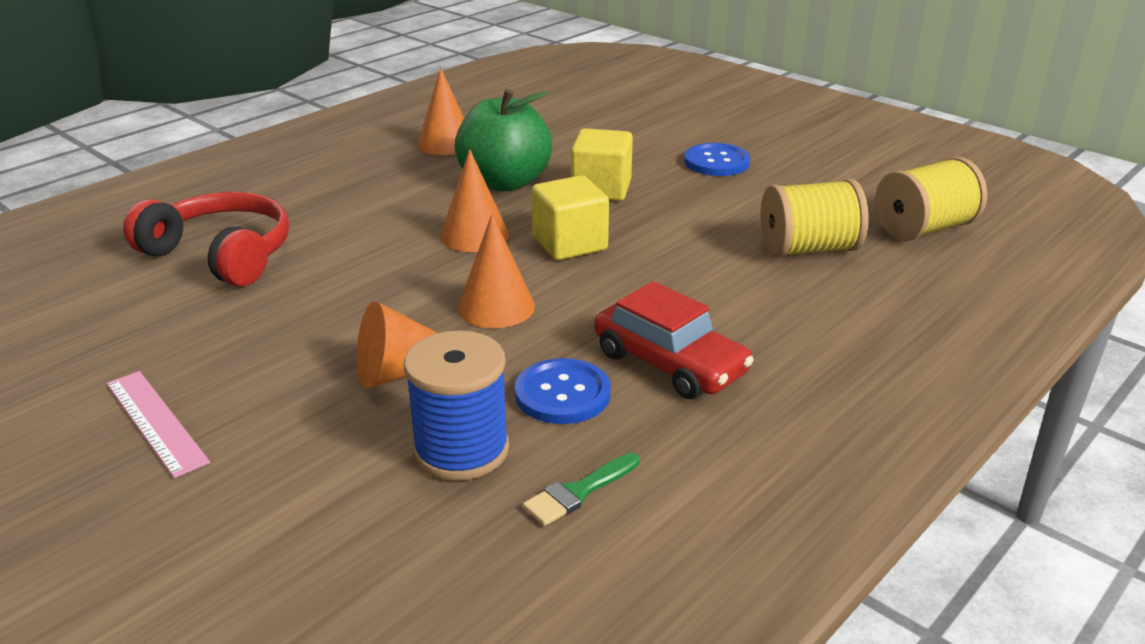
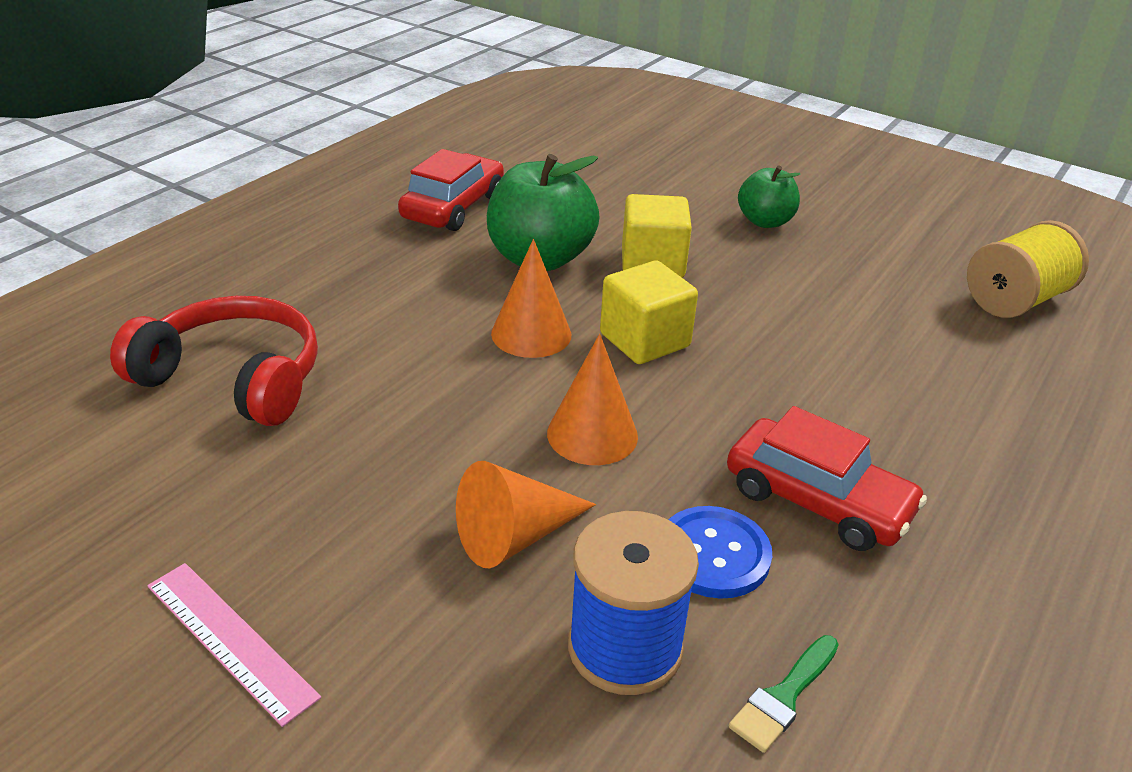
camera: 10 degrees left, 5 degrees up
(446, 143) = (453, 207): orange cone -> red car
(716, 162) = (765, 221): blue button -> green apple
(808, 249) = (907, 334): yellow spool -> none

